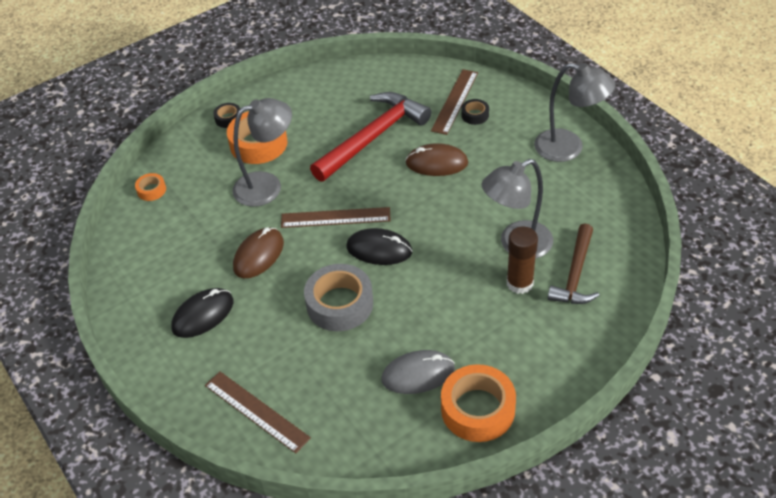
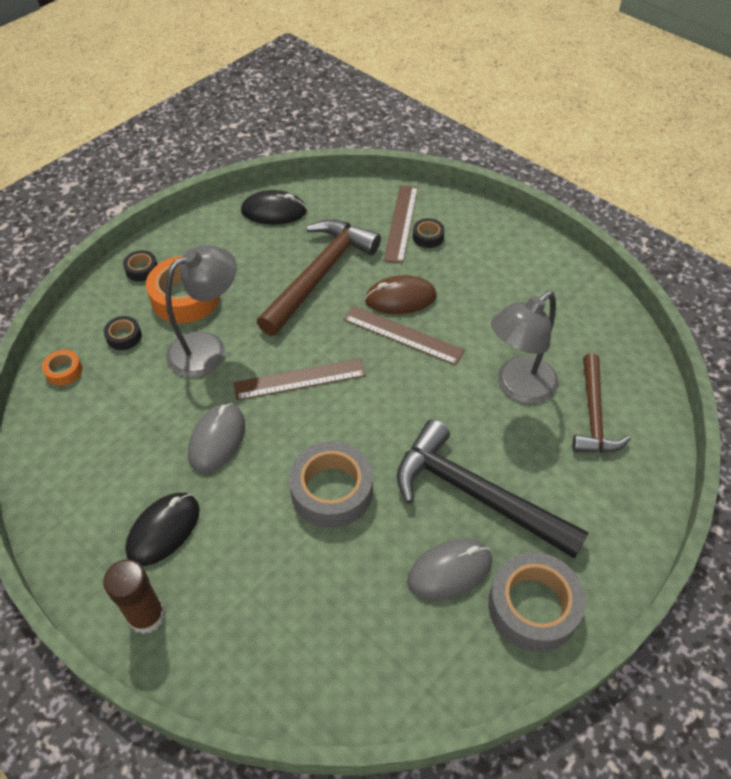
camera: 15 degrees left, 5 degrees up
(203, 169) = (124, 336): none -> black tape
(256, 411) = (261, 655): brown ruler -> brown ruler (403, 335)
(258, 255) = (217, 439): brown mouse -> grey mouse
(373, 137) = (320, 275): red hammer -> brown hammer
(379, 249) = (361, 413): black mouse -> black mouse (274, 211)
(456, 322) = (476, 494): none -> black hammer
(478, 409) = (533, 606): orange tape -> grey tape
(519, 283) = (535, 435): brown glue stick -> brown glue stick (146, 615)
(569, 148) = (541, 265): grey lamp -> none

